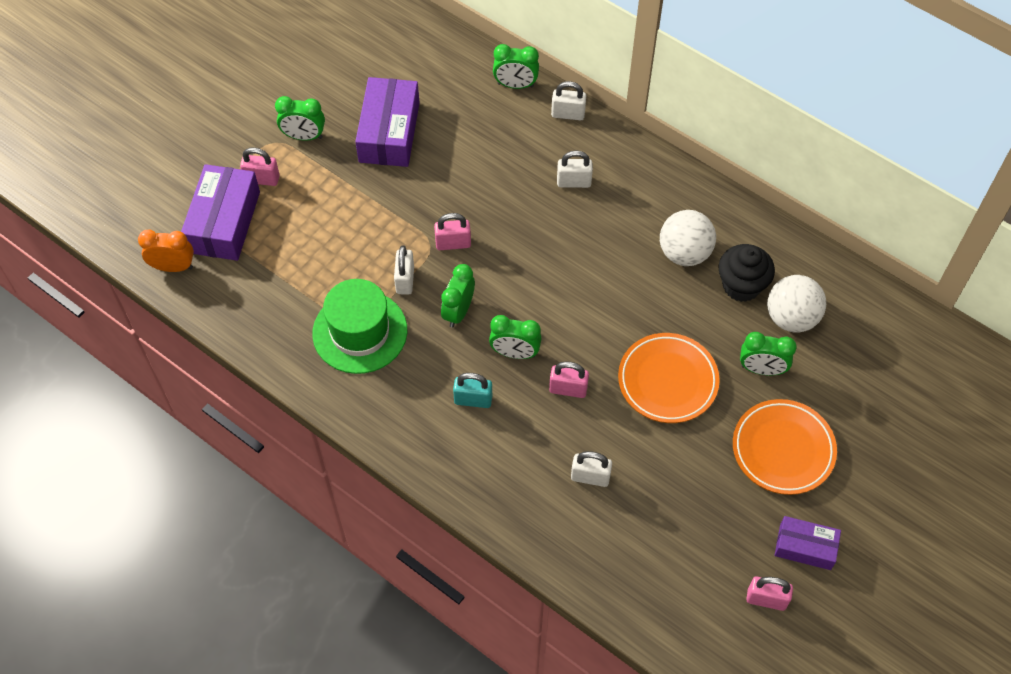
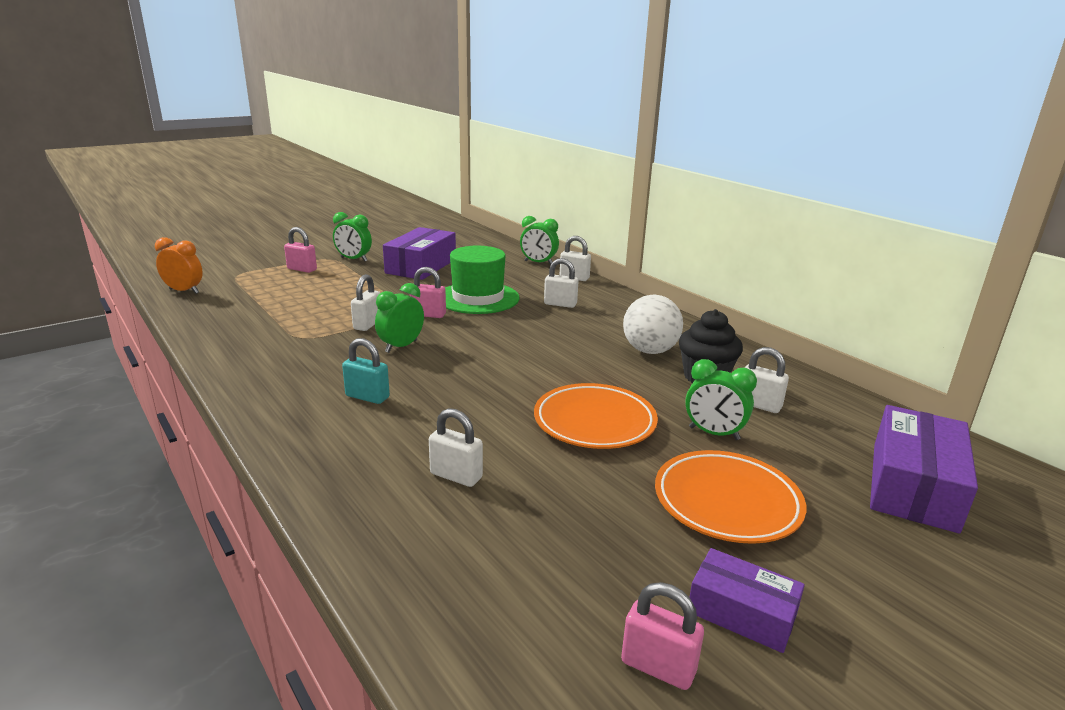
camera: 15 degrees right, 35 degrees down
(224, 222) = (250, 280): purple box -> purple box (913, 486)
(360, 332) = (298, 342): green hat -> green hat (478, 298)
(515, 353) = (436, 377): green clock -> none
(568, 389) = (476, 408): pink padlock -> none
(791, 317) = (759, 405): white ball -> white padlock

